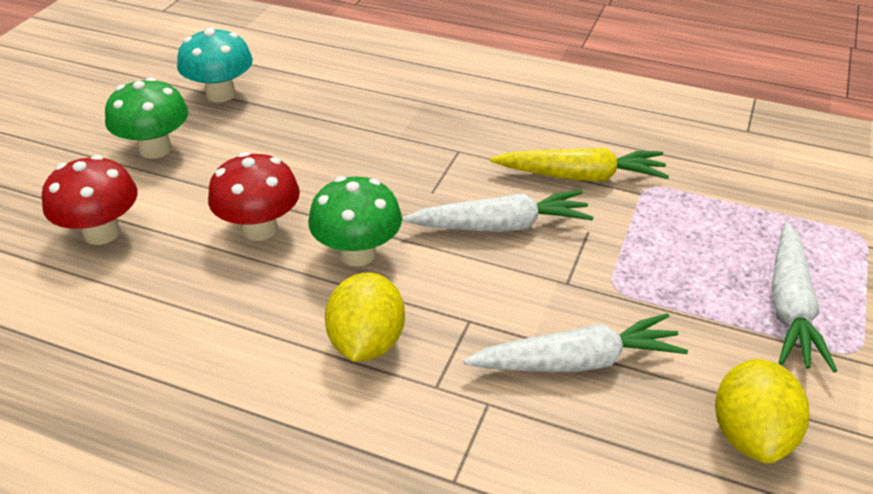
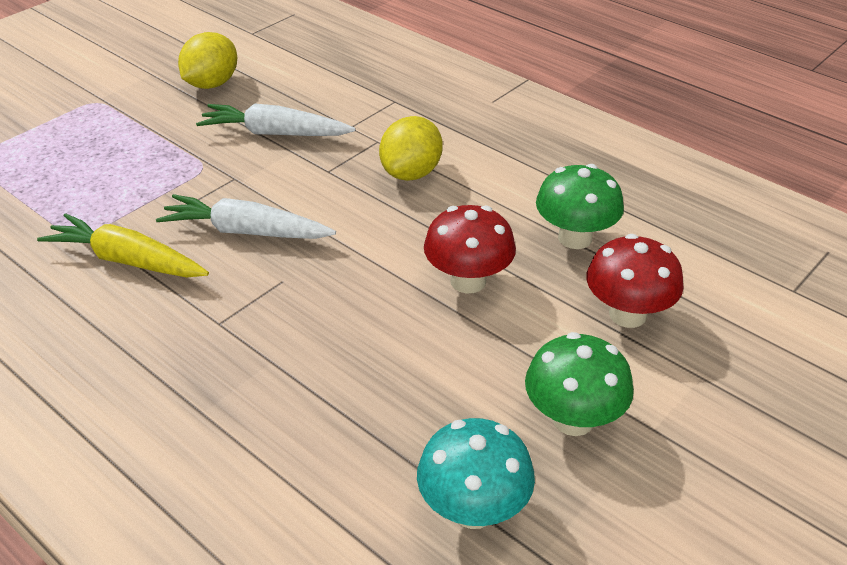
camera: 160 degrees left, 0 degrees up
(358, 253) = (386, 237): green mushroom -> green mushroom (575, 238)
(789, 307) = (99, 130): white carrot -> none

